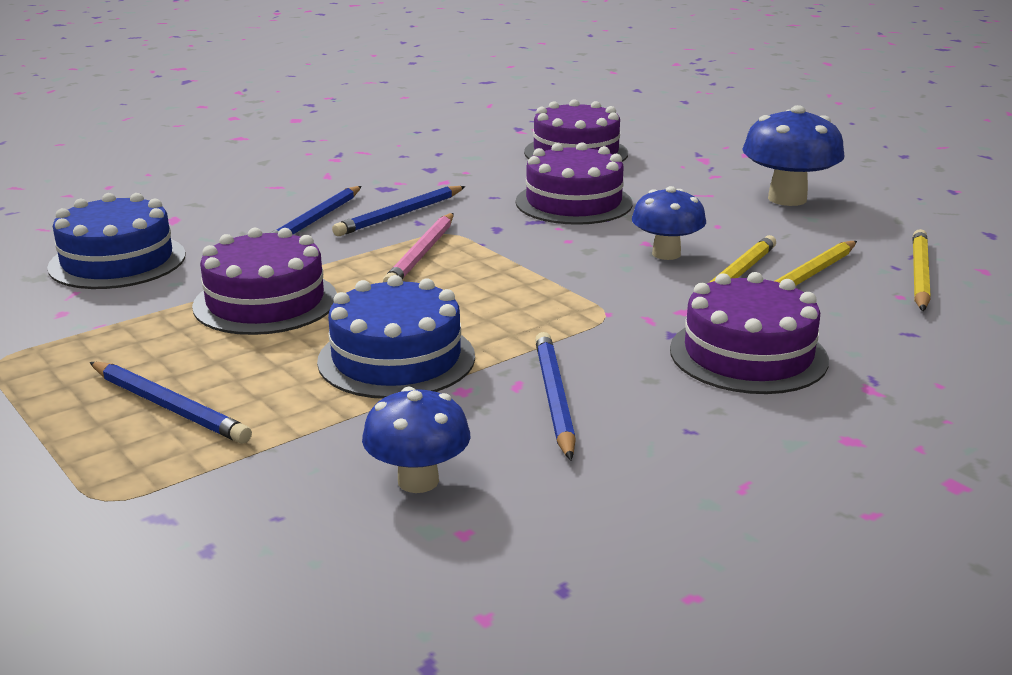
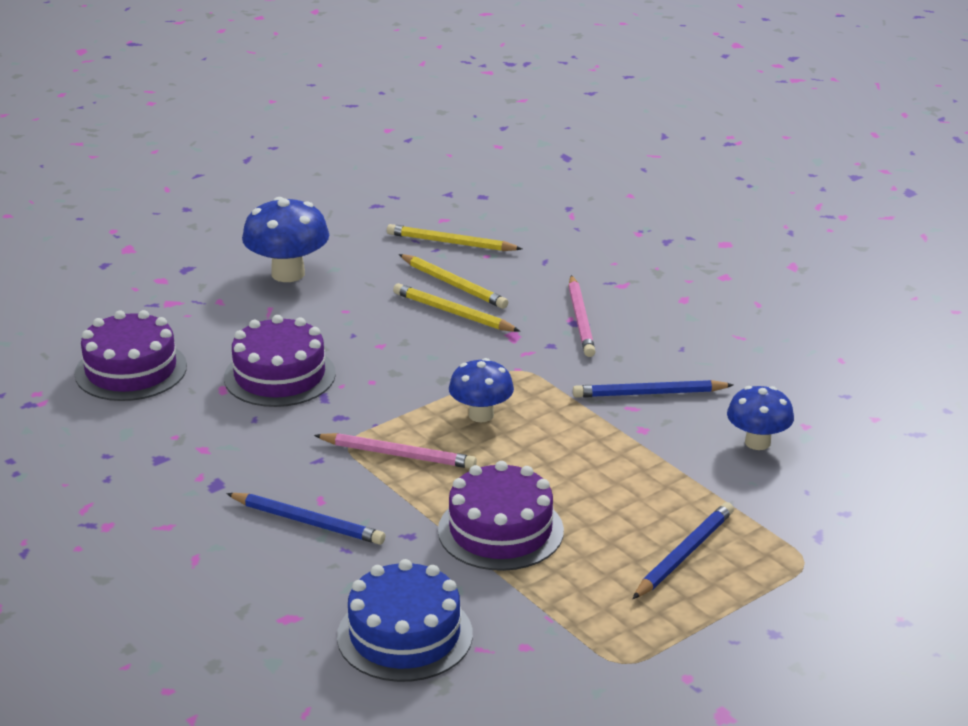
camera: 90 degrees left, 5 degrees up
(396, 359) = (599, 458): blue cake -> none
(400, 215) = (298, 471): blue pencil -> none
(666, 254) = (406, 337): blue mushroom -> blue mushroom (481, 415)
(748, 354) = (581, 320): purple cake -> pink pencil

